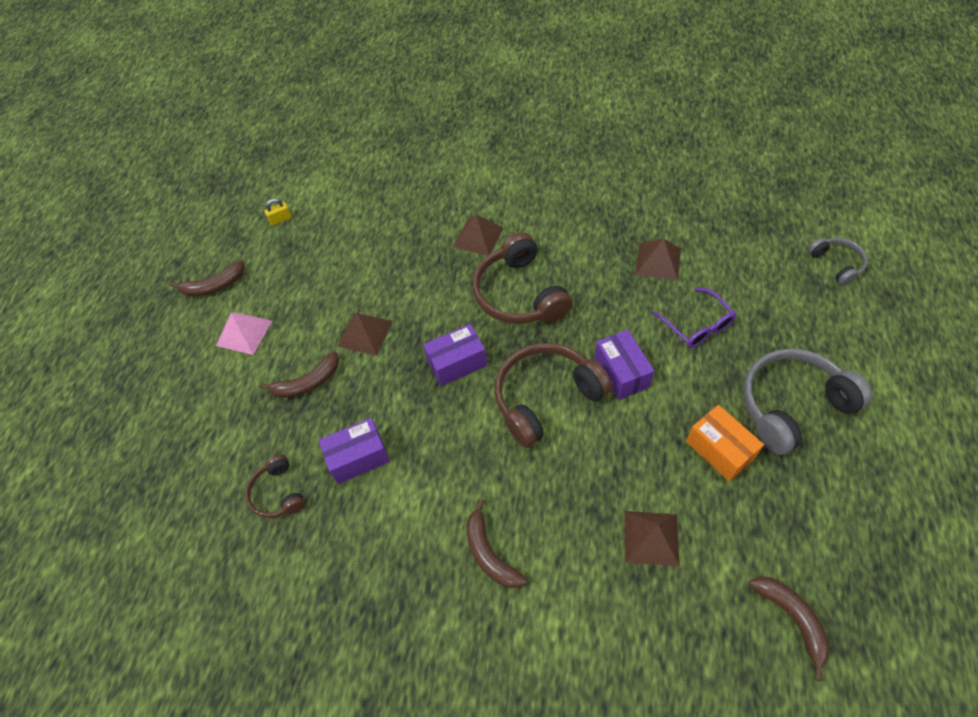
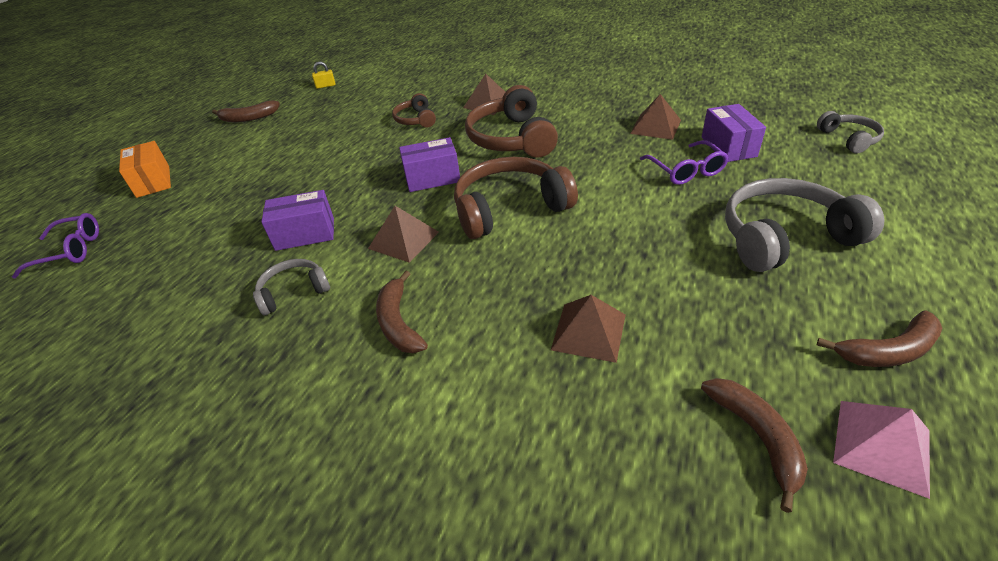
camera: 10 degrees right, 15 degrees down
(122, 514) = (70, 251): none -> purple glasses
(244, 333) = (255, 146): pink pyramid -> pink pyramid (881, 446)
(277, 493) = (215, 251): brown headphones -> brown headphones (416, 119)
(307, 382) = (289, 180): brown banana -> brown banana (888, 351)
(365, 333) = (358, 153): brown pyramid -> brown pyramid (403, 240)
(379, 532) = (293, 292): none -> grey headphones
(621, 373) = (595, 197): purple box -> purple box (728, 147)
(719, 450) = (690, 265): orange box -> orange box (153, 181)

